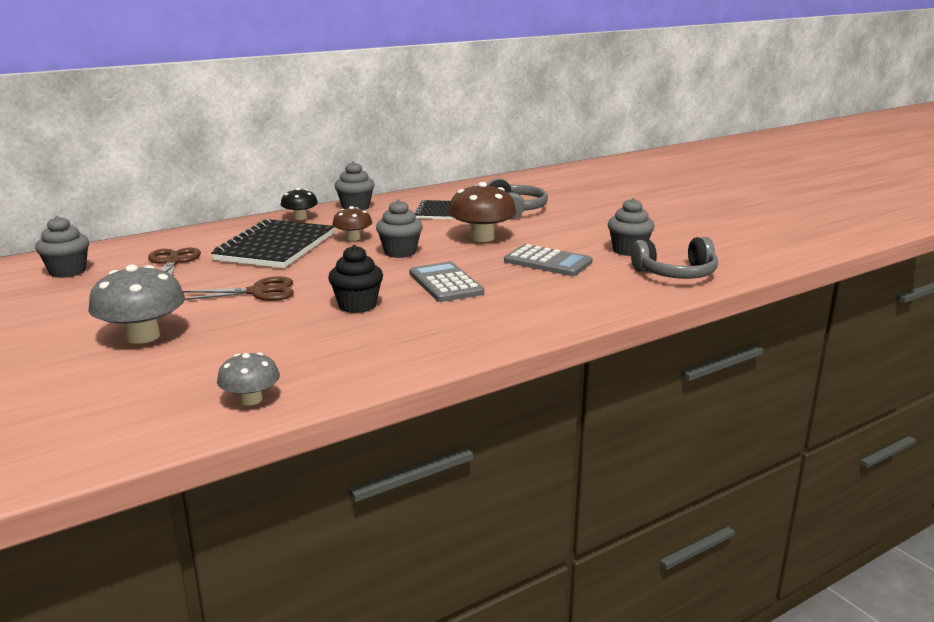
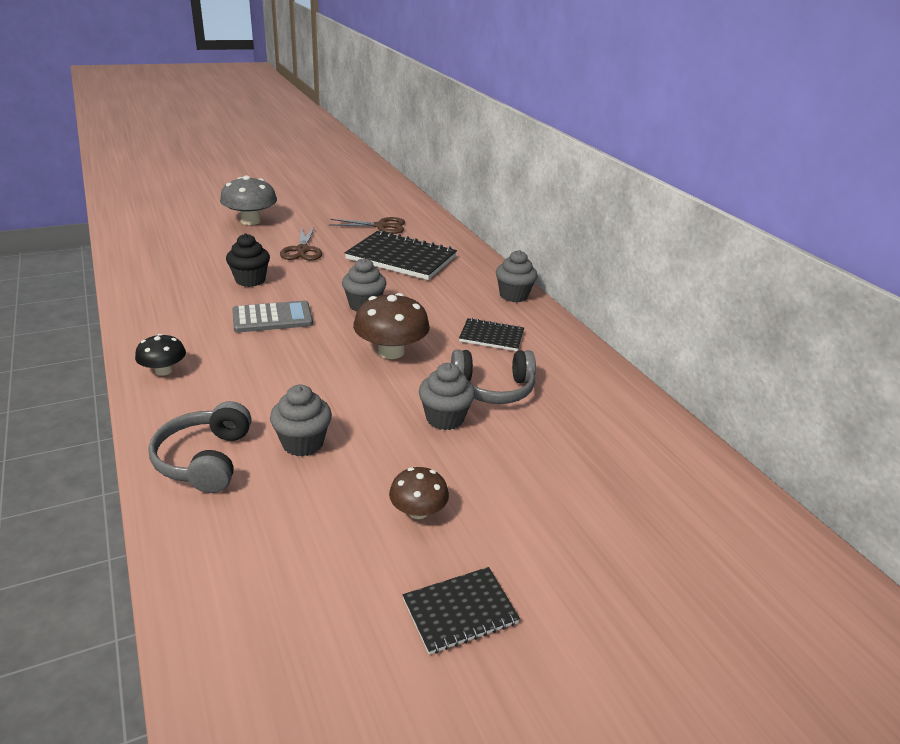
camera: 95 degrees right, 10 degrees up
(68, 271) = (377, 201): grey cupcake -> grey cupcake (444, 418)
(251, 399) = (135, 245): grey mushroom -> none
(300, 217) = (483, 270): black mushroom -> black mushroom (163, 370)
(353, 238) = (413, 288): brown mushroom -> brown mushroom (418, 511)
(548, 262) = (296, 378): grey calculator -> none
(722, 210) = (460, 611): none -> black notebook

